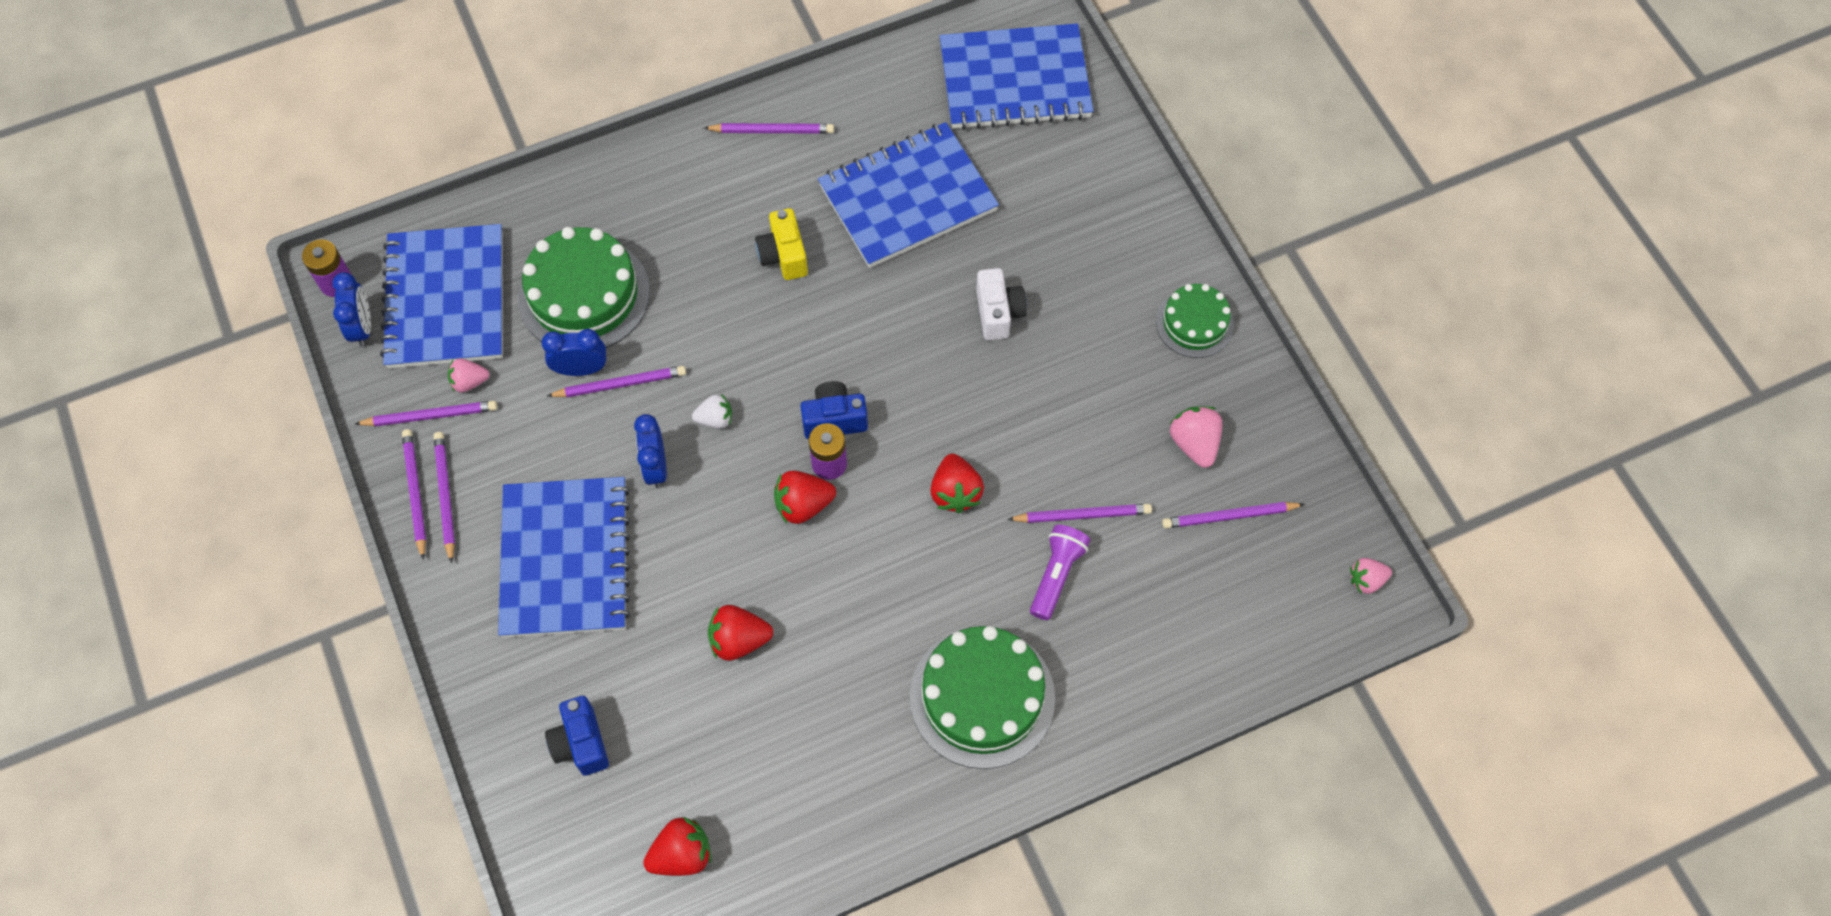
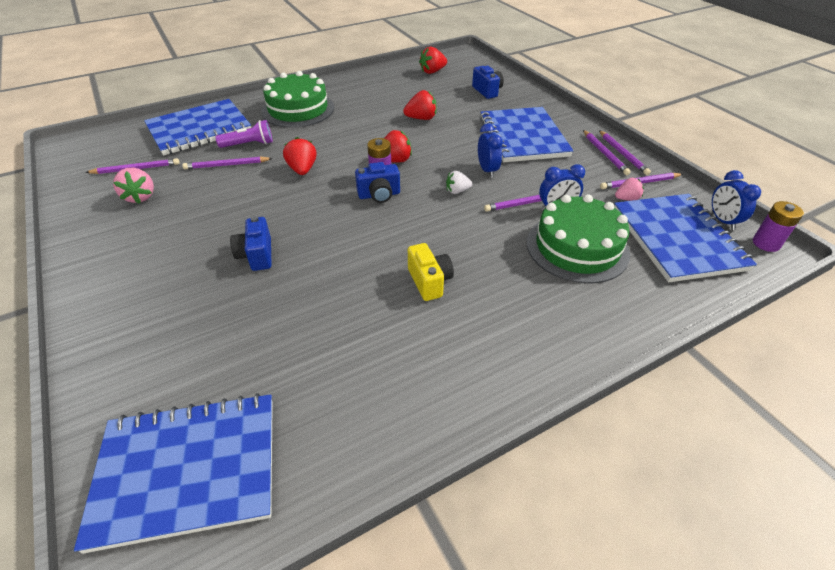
camera: 175 degrees right, 20 degrees down
(772, 131) = (462, 387): purple pencil -> none
(907, 198) = (323, 332): blue notebook -> blue notebook (199, 129)
(998, 313) = (256, 255): white camera -> blue camera
(1056, 575) = (249, 144): purple flashlight -> purple flashlight turned 120 degrees counterclockwise
(1194, 323) = (103, 258): green cake -> none
(1366, 580) = (71, 151): pink strawberry -> none

